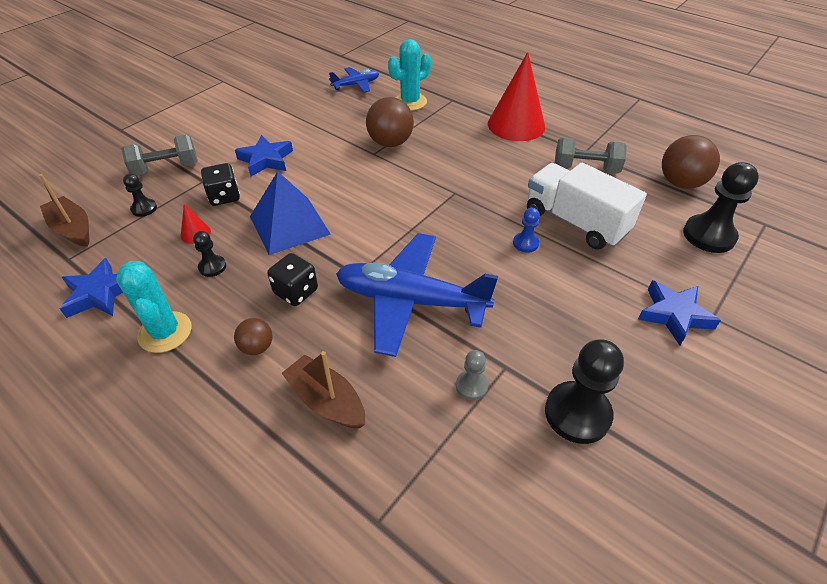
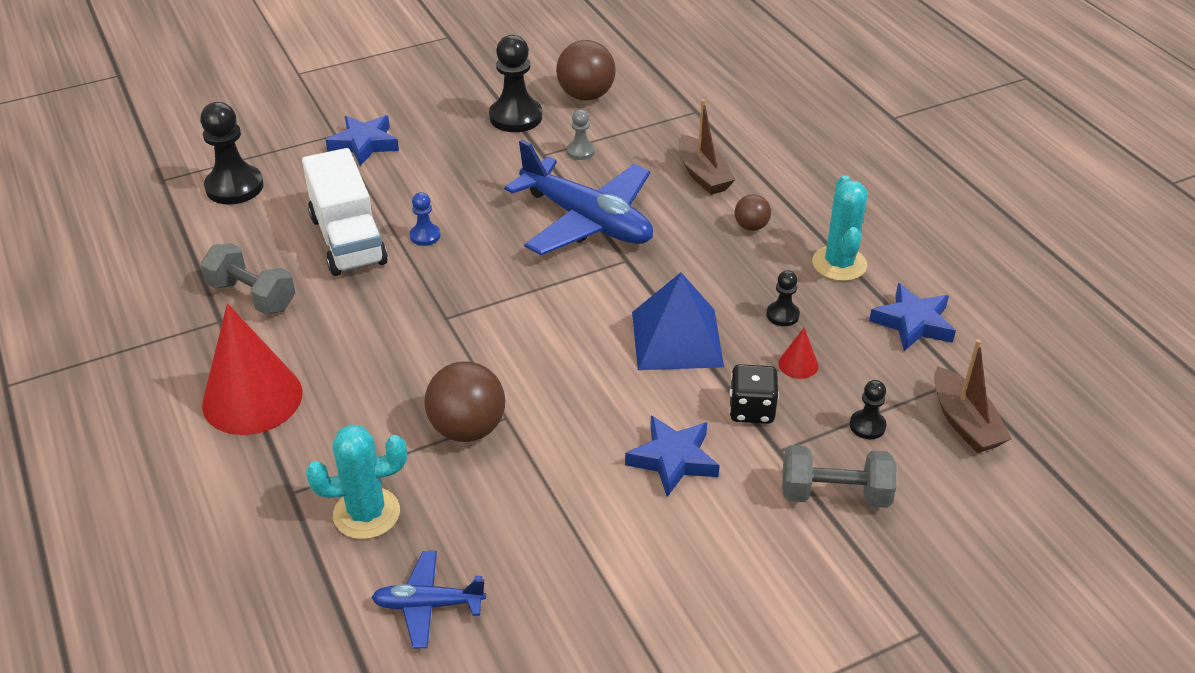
camera: 155 degrees left, 5 degrees down
(296, 292) = (697, 262): black dice -> none
(680, 183) = (172, 243): brown ball -> brown ball (586, 95)

